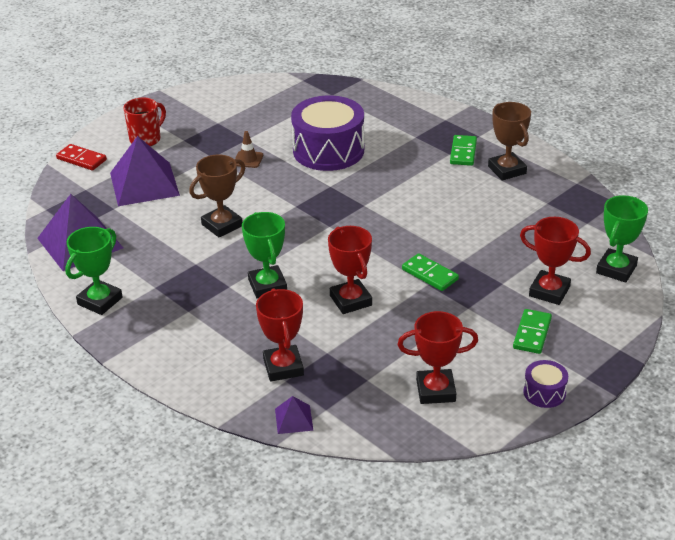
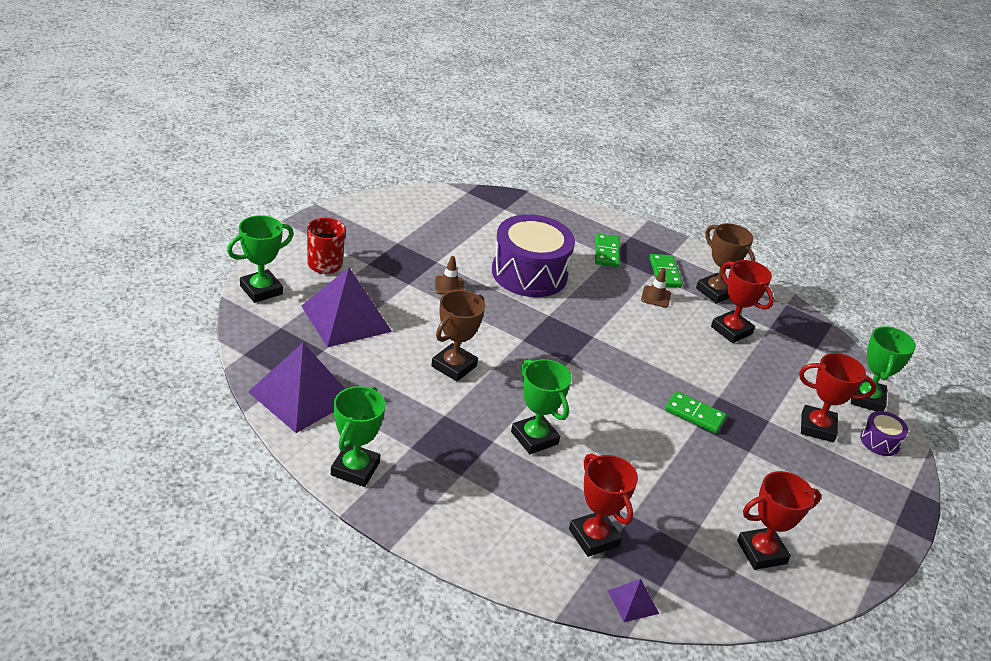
camera: 20 degrees left, 0 degrees up
(81, 159) = (261, 290): red domino -> green trophy
(350, 300) = (629, 450): red trophy -> red trophy (731, 330)
(443, 173) = (655, 297): none -> brown traffic cone
(532, 333) = (823, 477): green domino -> green domino (606, 252)
(544, 392) = (866, 545): purple drum -> purple drum (880, 441)

